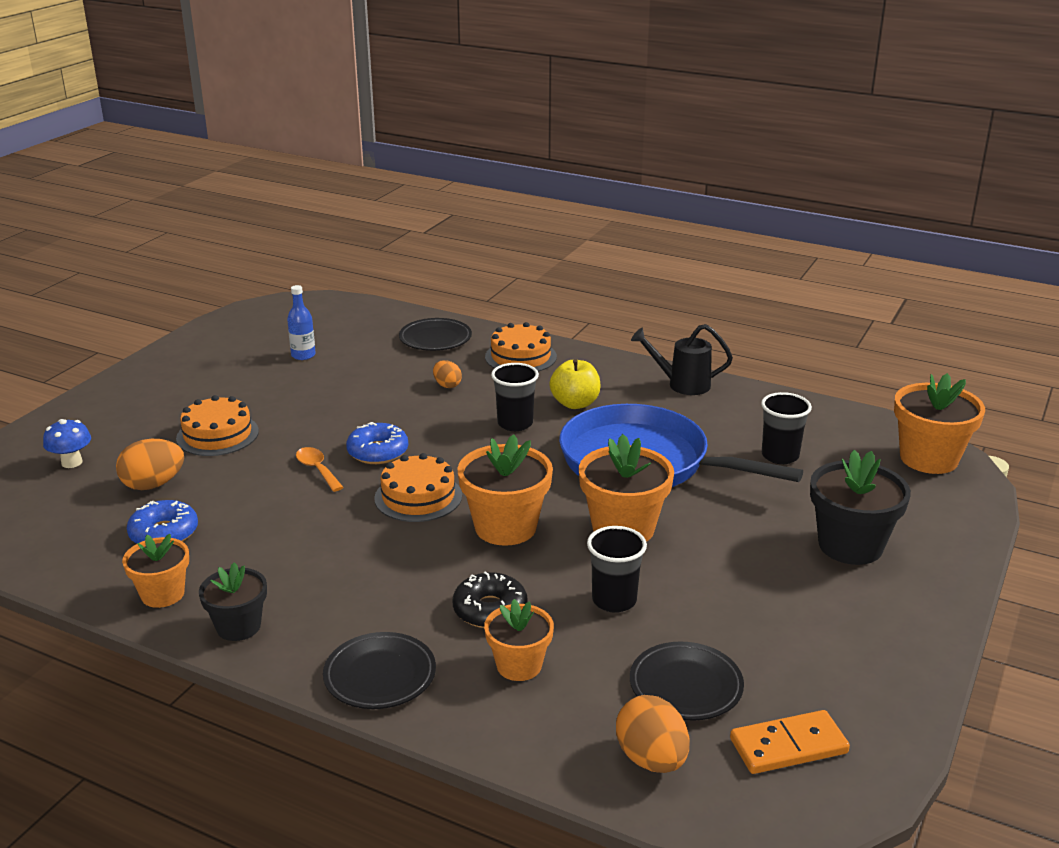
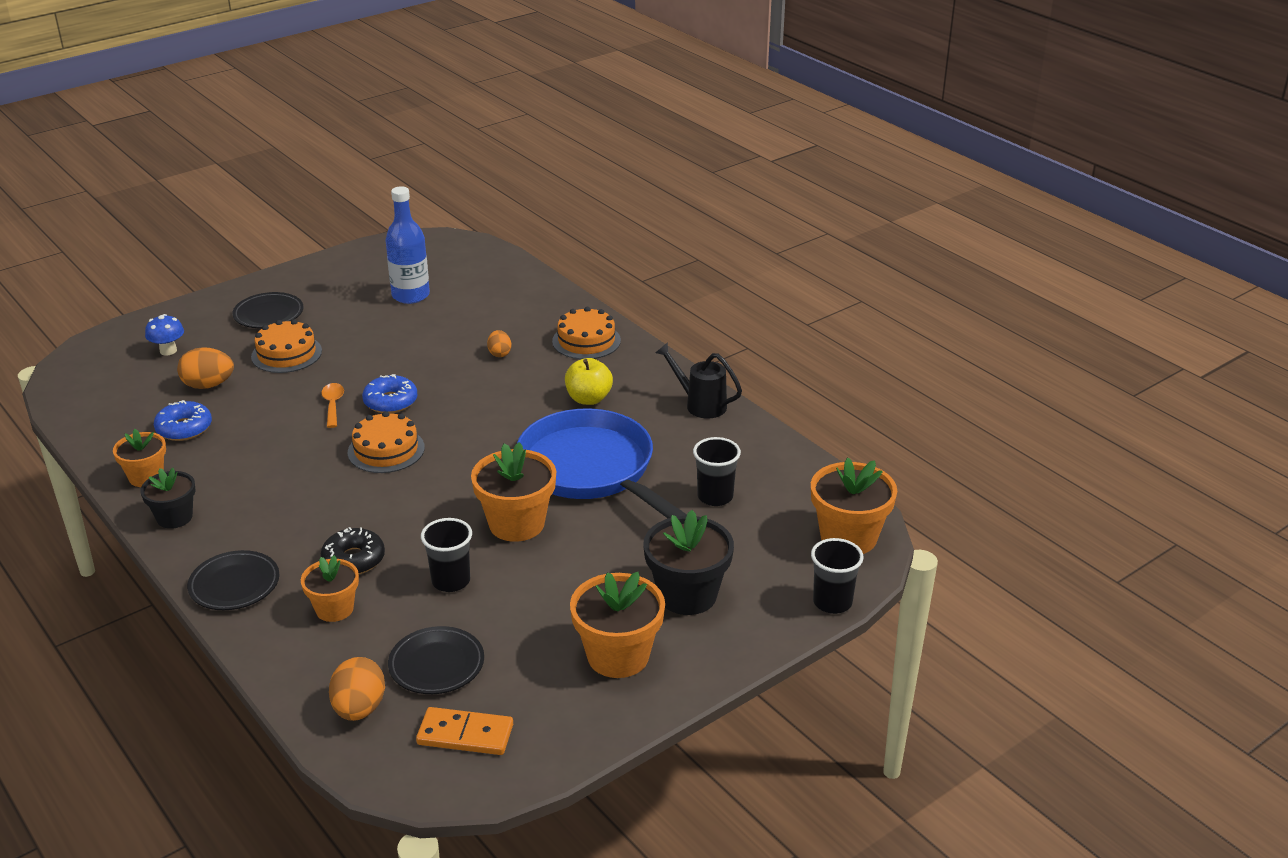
camera: 25 degrees right, 5 degrees up
(303, 355) = (410, 295): blue bottle -> blue bottle, size x1.72
(435, 339) = (531, 305): black plate -> black plate (268, 315)
(505, 527) = (427, 495): orange flower pot -> orange flower pot (618, 656)
(515, 423) = (521, 405): black cup -> black cup (832, 602)

